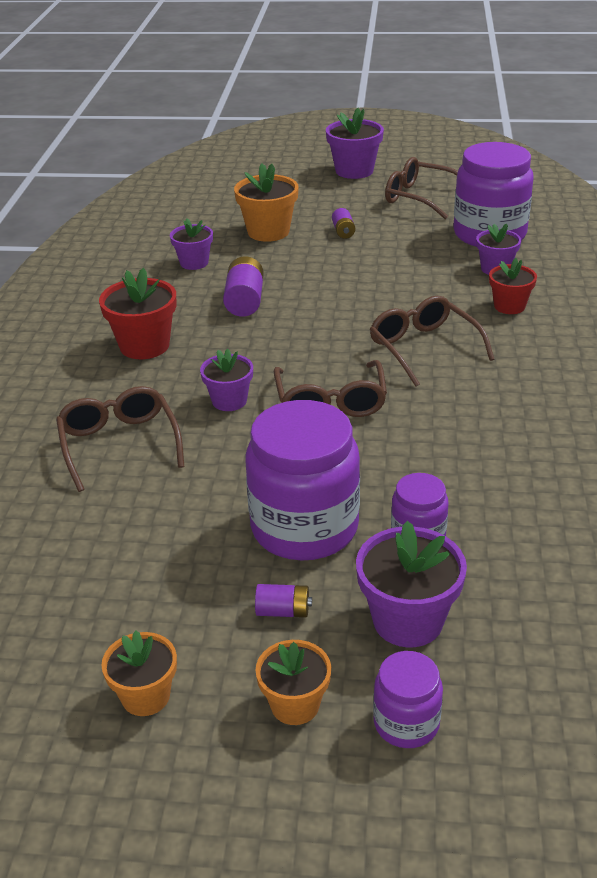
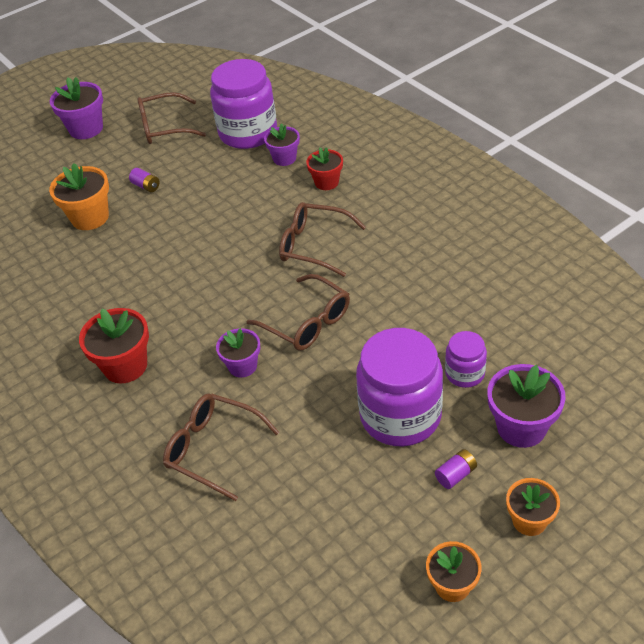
camera: 40 degrees left, 10 degrees up
(194, 263) = (68, 277): purple flower pot -> none
(244, 301) = (150, 285): purple battery -> none
(406, 723) = (589, 483): purple jar -> none

